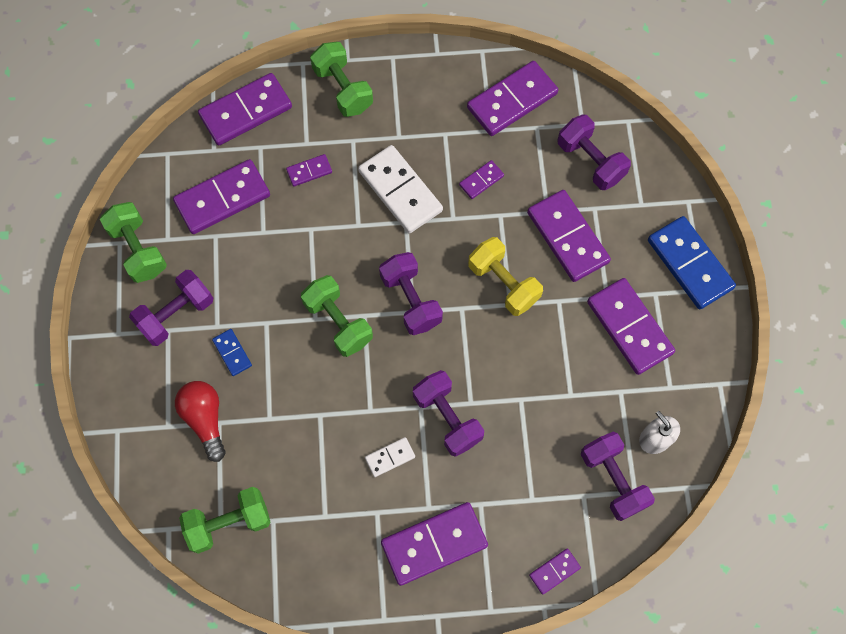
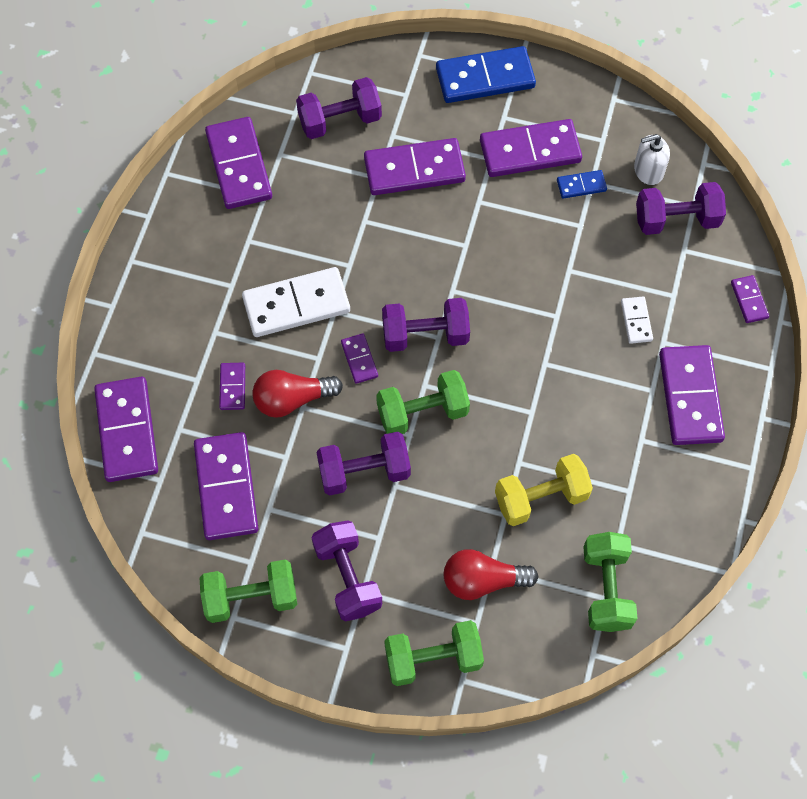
camera: 70 degrees left, 5 degrees down
(232, 353) = (416, 530): blue domino -> blue domino (581, 185)
(314, 219) = (292, 399): none -> red light bulb
(343, 89) = (147, 322): green dumbbell -> green dumbbell (433, 659)
(390, 457) = (588, 409): white domino -> white domino (636, 321)
(447, 418) = (565, 342): purple dumbbell -> purple dumbbell (364, 472)
(481, 180) = (318, 225): purple domino -> purple domino (359, 359)
(503, 283) = (441, 243): yellow dumbbell -> yellow dumbbell (541, 498)

